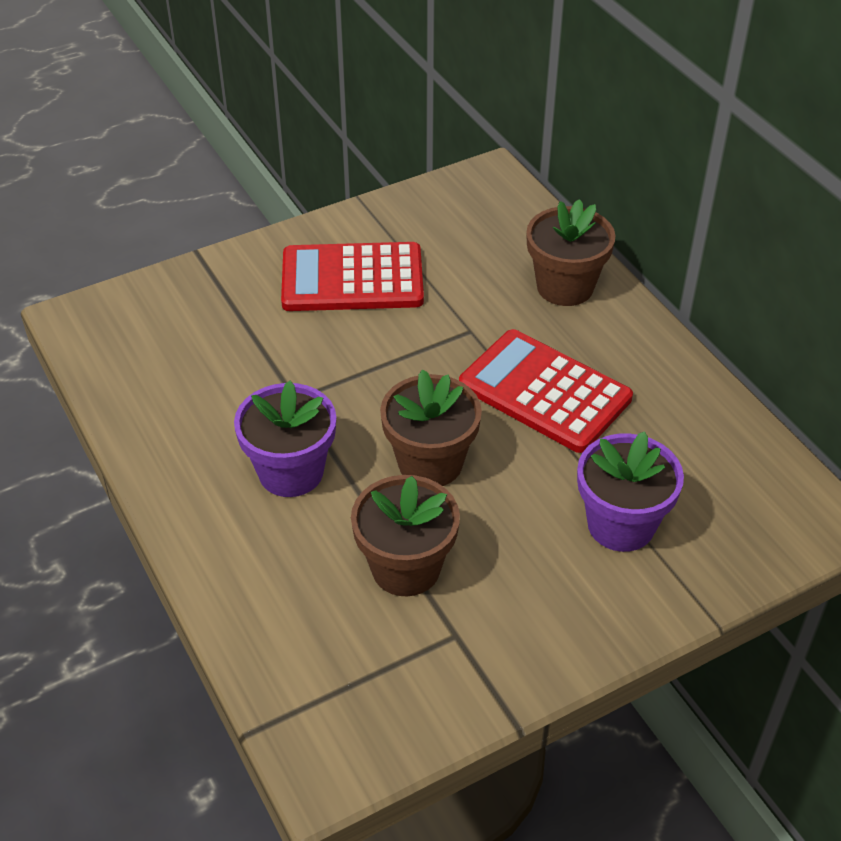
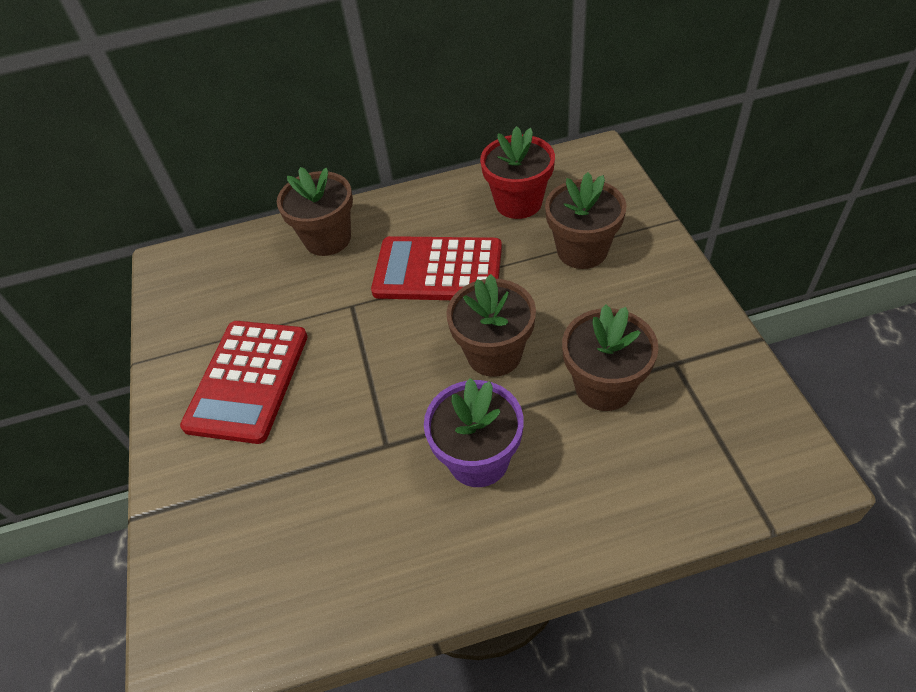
camera: 70 degrees left, 5 degrees up
(544, 391) = (438, 270): red calculator -> red calculator turned 45 degrees clockwise
(621, 524) = (582, 250): purple flower pot -> brown flower pot
(689, 448) = (518, 203): none -> red flower pot

